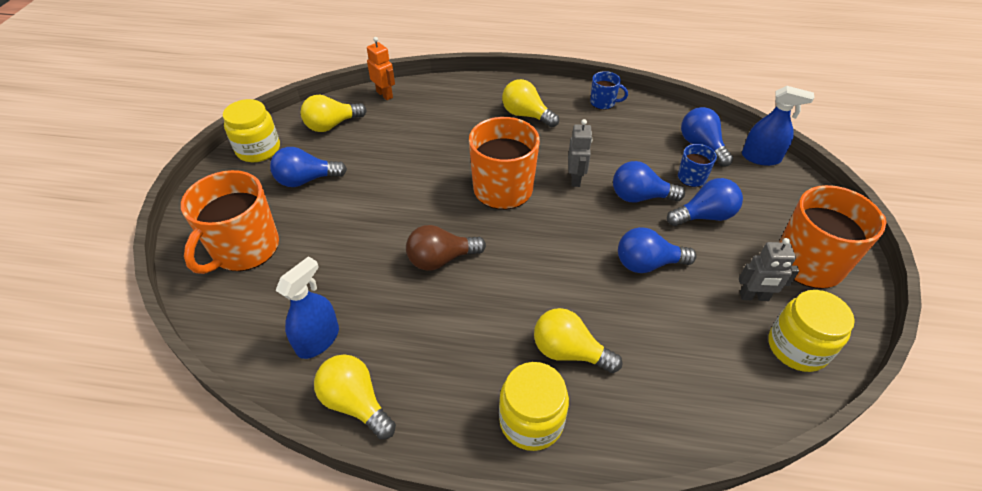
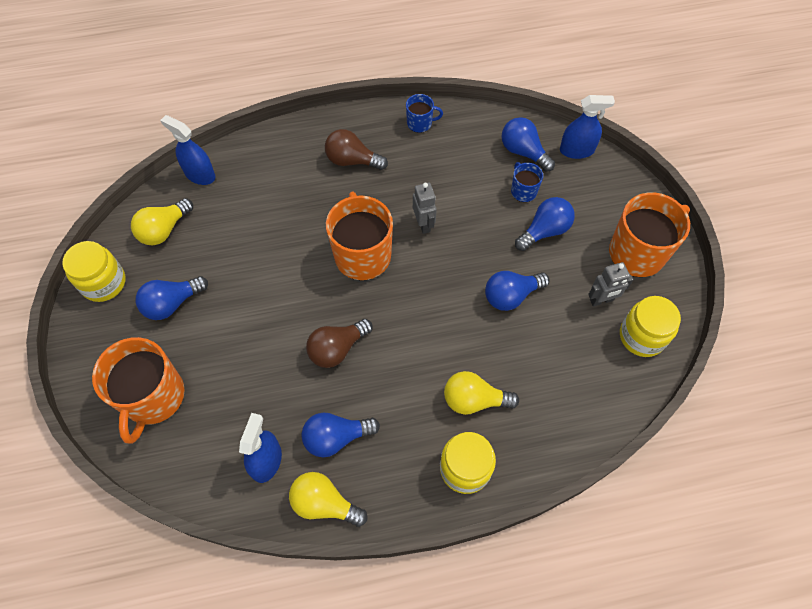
camera: 20 degrees left, 15 degrees up
(385, 94) = (200, 174): orange robot -> blue spray bottle
(526, 115) = (352, 160): yellow light bulb -> brown light bulb
(640, 197) = (485, 227): blue light bulb -> blue light bulb (336, 437)

